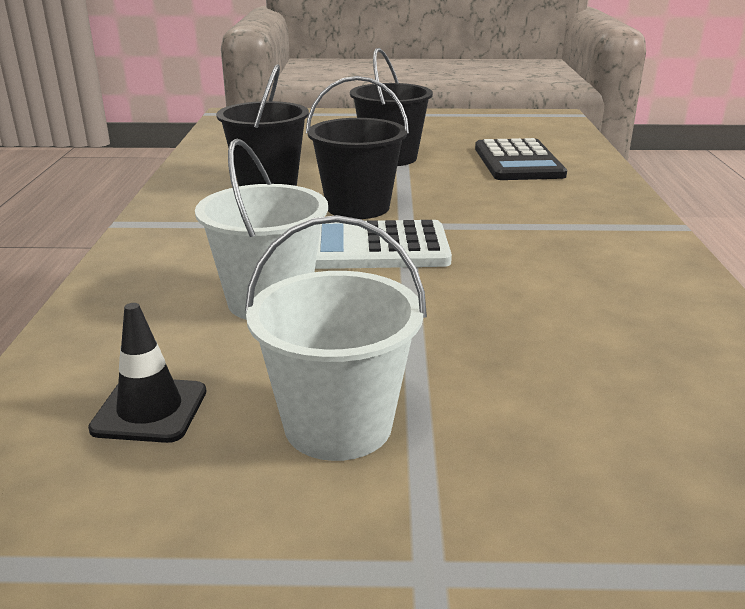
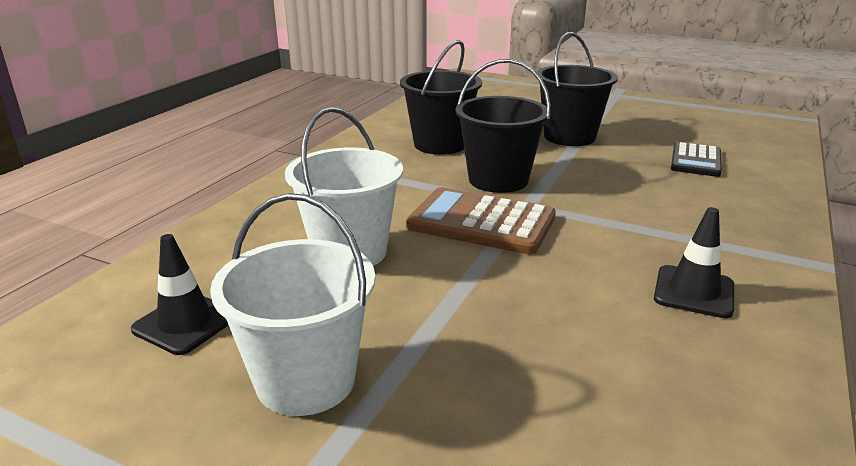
camera: 25 degrees right, 0 degrees up
(377, 248) = (481, 222): white calculator -> brown calculator
(518, 162) = (696, 161): black calculator -> black calculator, size x0.64
(606, 267) = (693, 292): none -> black traffic cone

